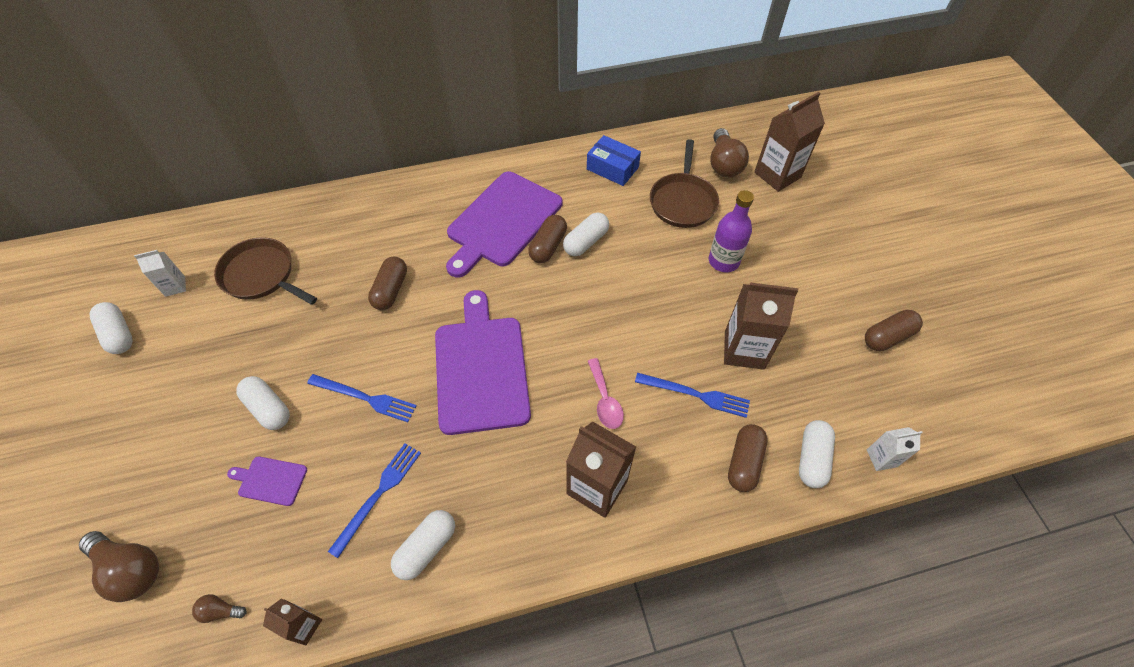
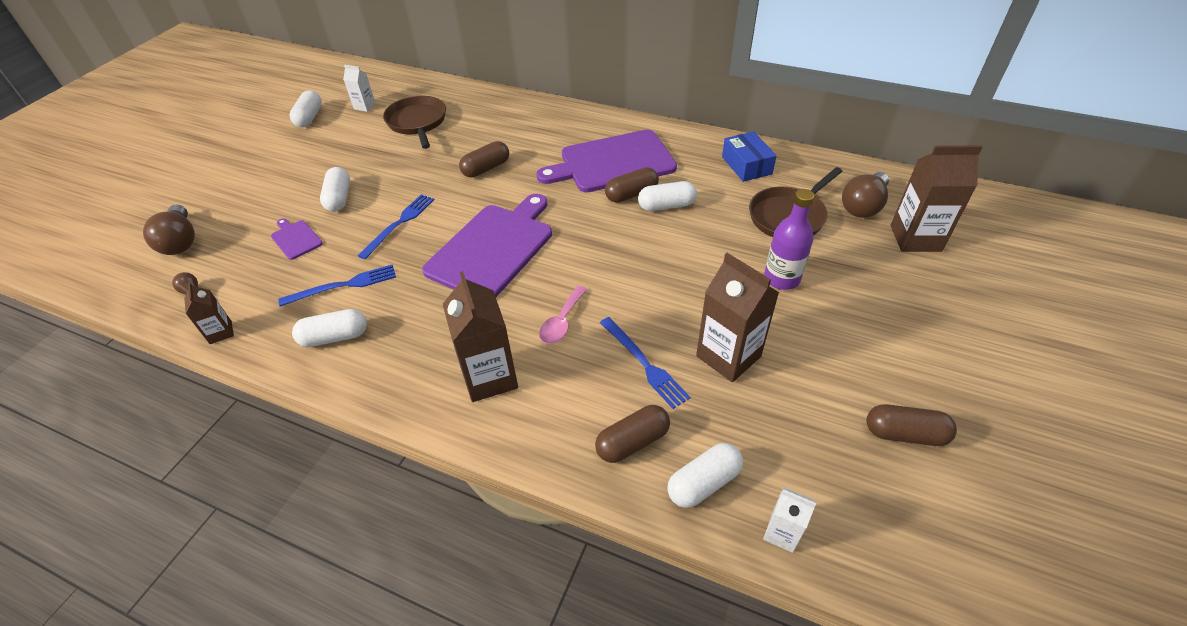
camera: 40 degrees right, 10 degrees down
(365, 398) = (399, 224): blue fork -> blue fork turned 120 degrees counterclockwise

